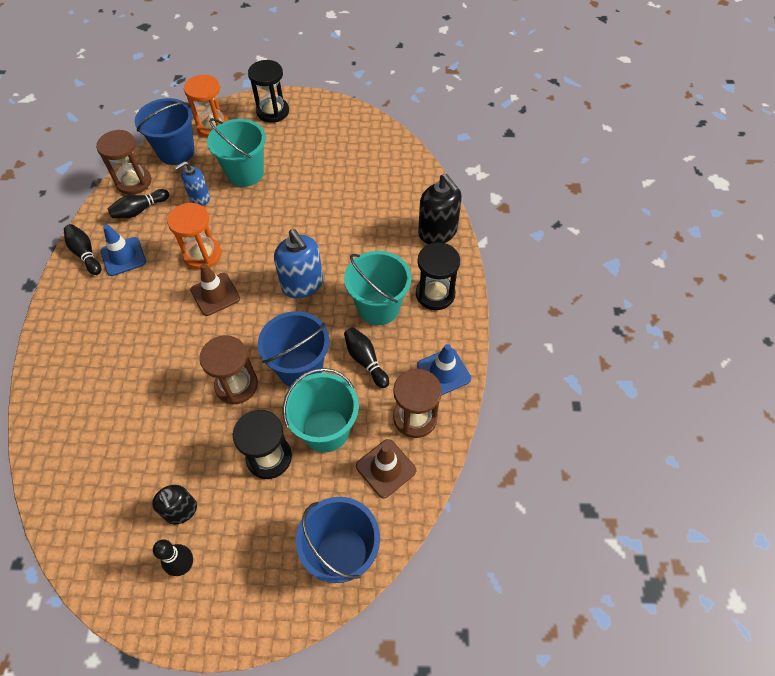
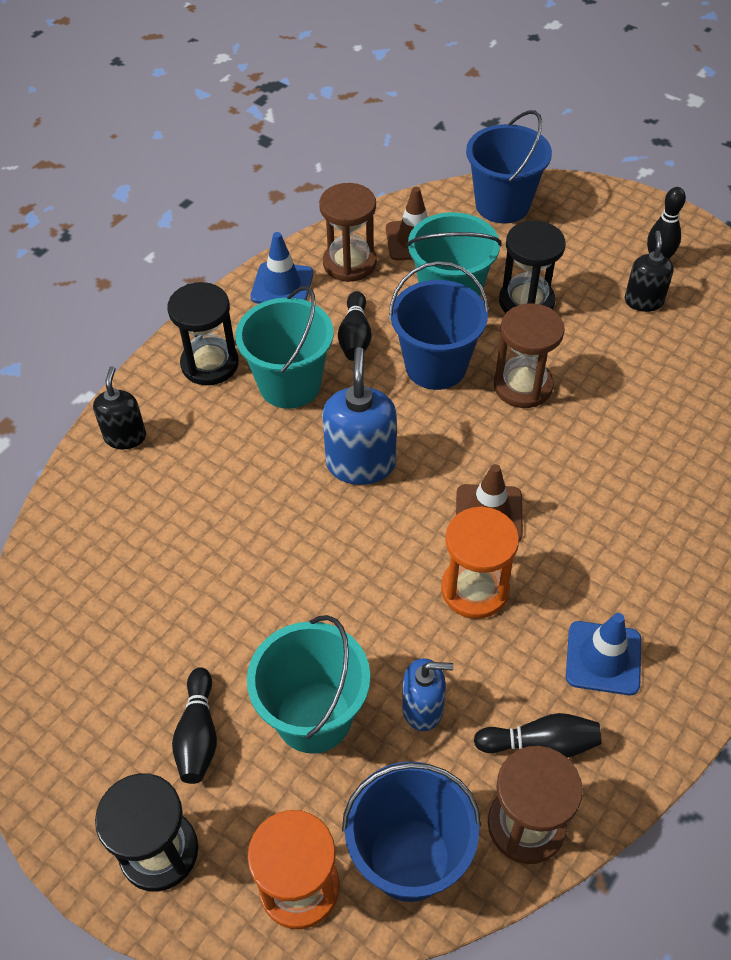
camera: 145 degrees left, 5 degrees down
(85, 254) = (667, 701): black bowling pin -> black bowling pin (198, 735)
(438, 232) = (125, 436): black soap dispenser -> black soap dispenser, size x0.63

